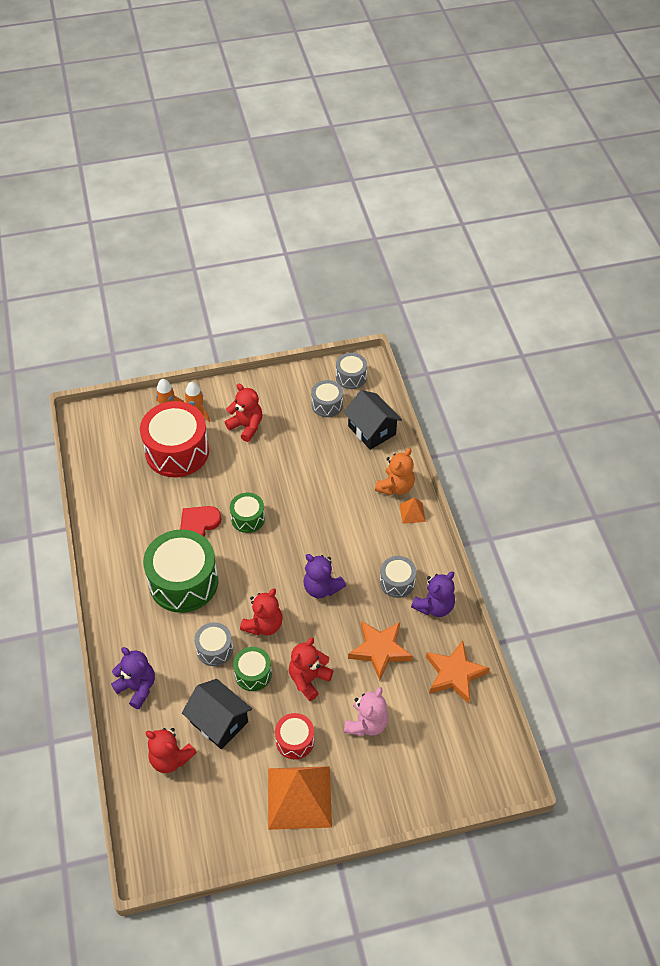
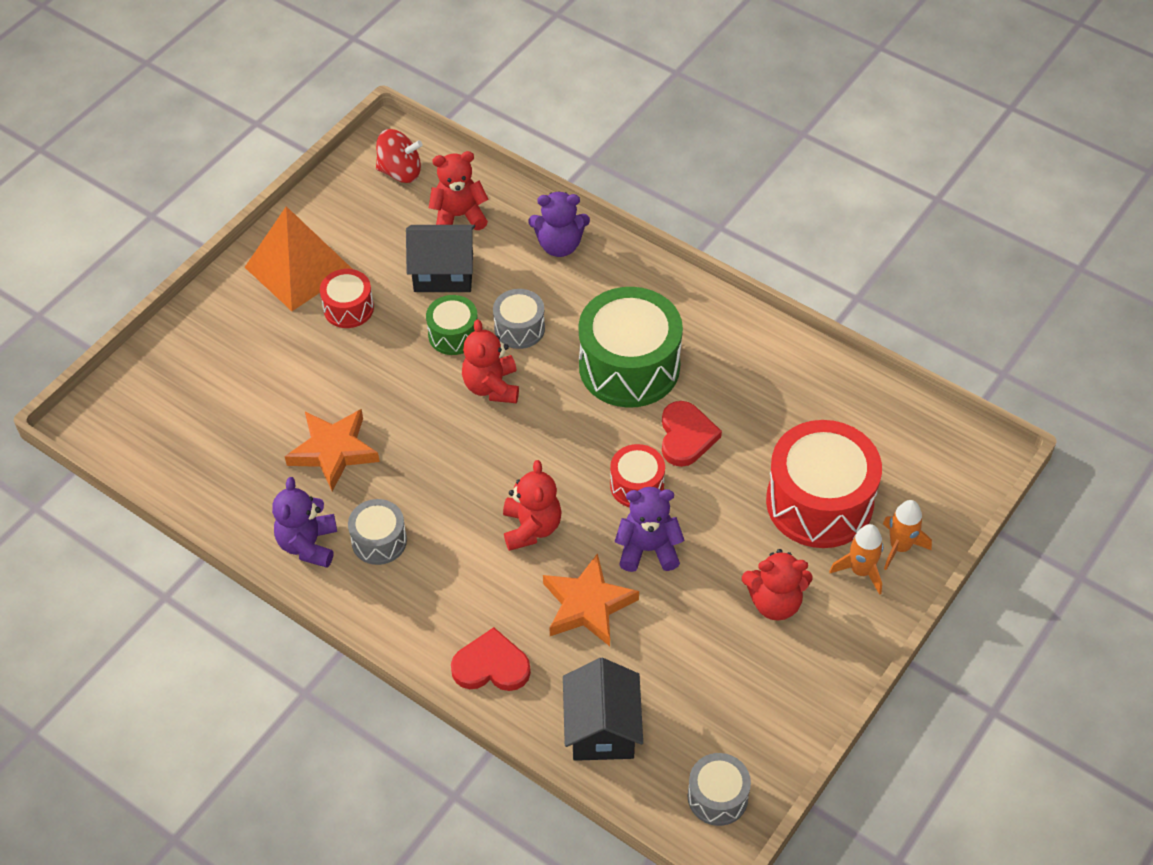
camera: 140 degrees right, 0 degrees up
(171, 827) = (400, 172): none -> red spinning top
(248, 518) = (637, 485): green drum -> red drum
(309, 679) = (388, 370): red teddy bear -> red teddy bear (531, 528)
(322, 588) = (465, 470): purple teddy bear -> purple teddy bear (648, 549)
(327, 405) = (704, 721): grey drum -> none
(366, 723) = (285, 372): pink teddy bear -> none
(372, 430) = (602, 728): black house -> black house turned 75 degrees clockwise
(395, 487) = (491, 666): orange teddy bear -> red heart
(412, 512) = (436, 645): orange pyramid -> none
(454, 674) = (224, 485): orange star -> orange star (588, 605)

